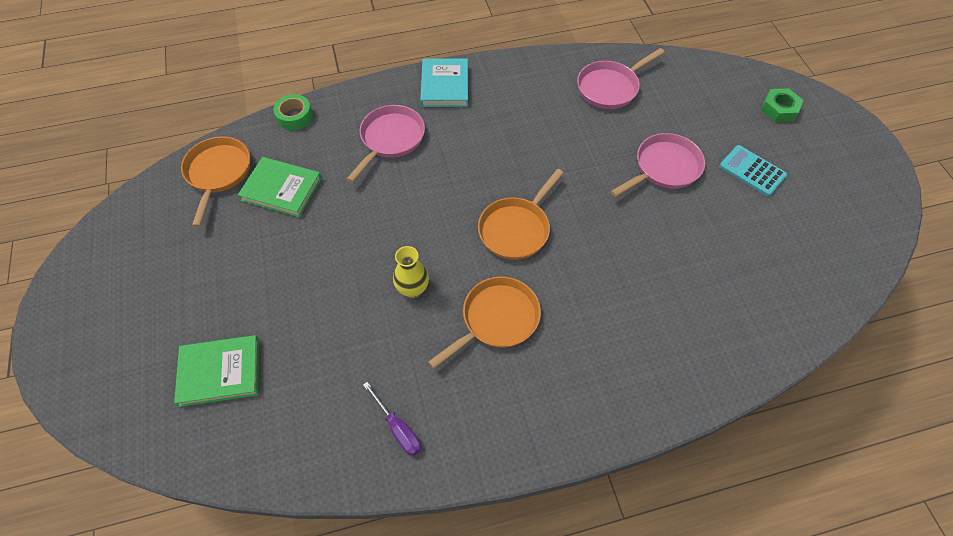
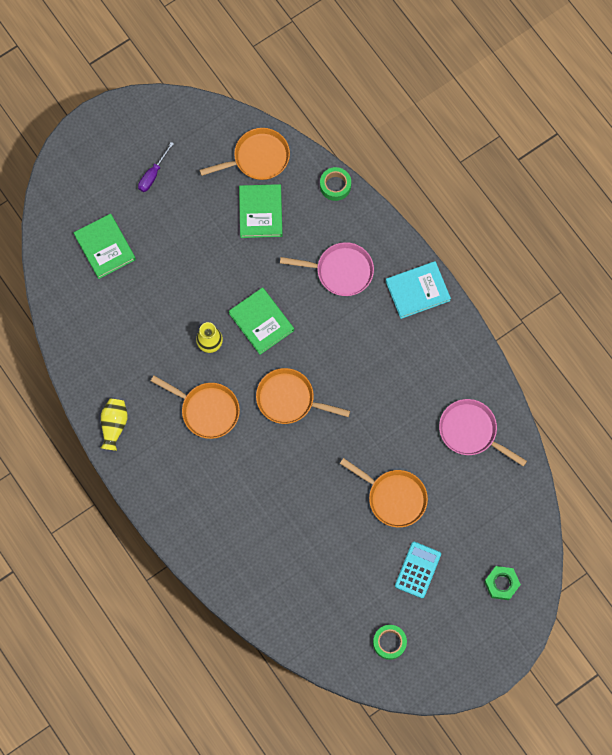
camera: 70 degrees right, 15 degrees up
(398, 428) = (107, 375): purple screwdriver -> purple screwdriver (153, 174)
(411, 228) = (261, 322): none -> green book
(473, 443) = (114, 425): none -> yellow vase
(664, 168) = (393, 497): pink pan -> orange pan
(835, 220) = (389, 642): none -> green tape

